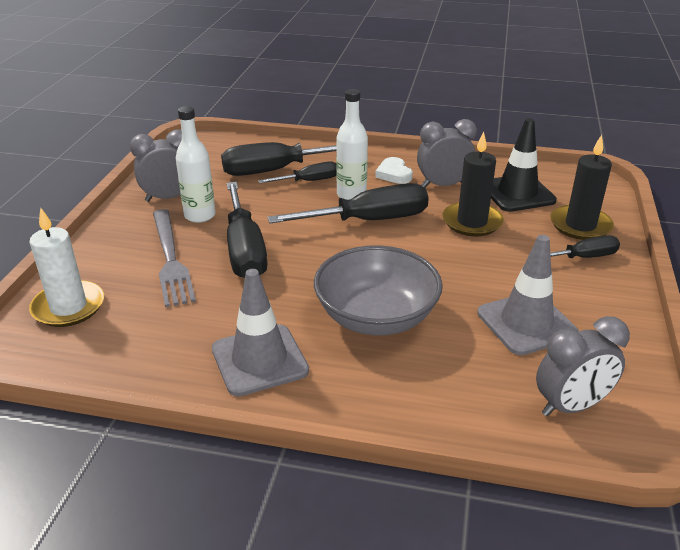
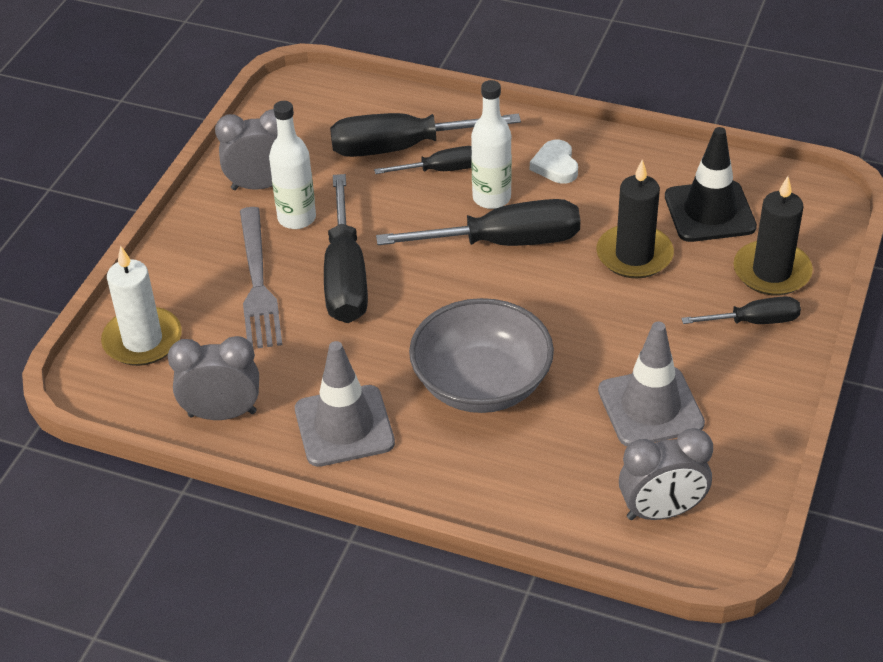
camera: 10 degrees right, 10 degrees up
(443, 185) = (616, 190): grey clock -> grey clock (222, 414)

